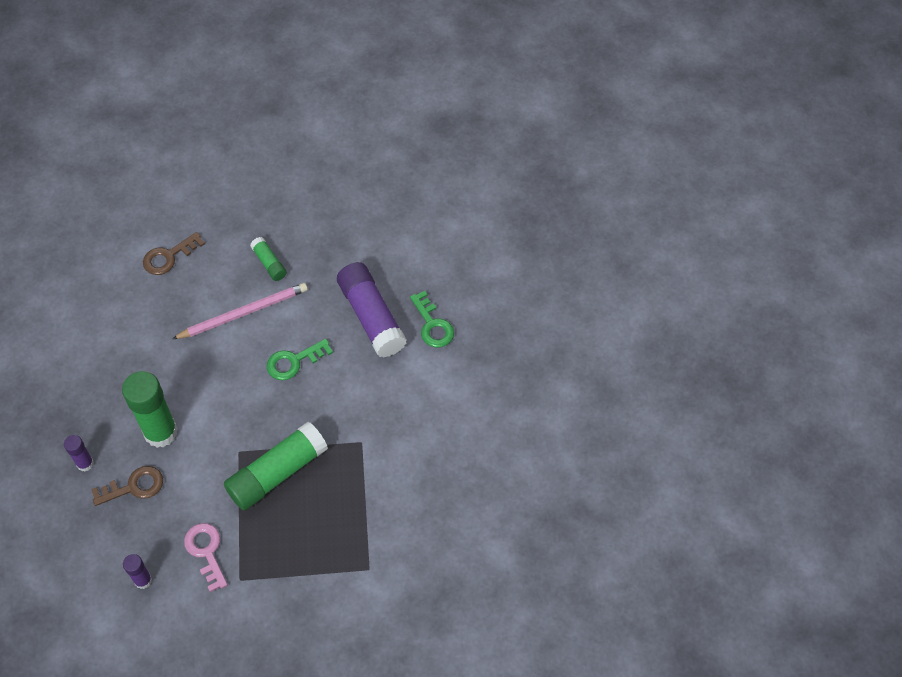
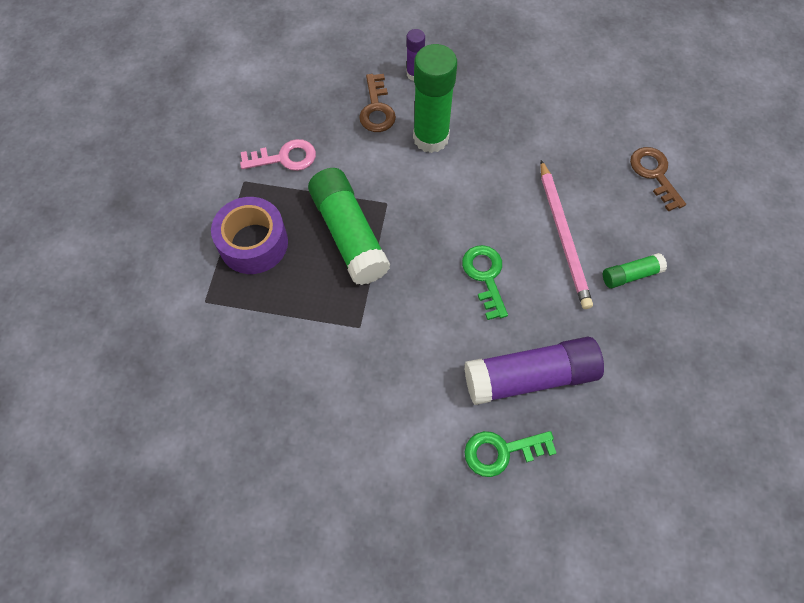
camera: 105 degrees right, 5 degrees up
(143, 580) = (276, 104): purple glue stick -> none
(303, 548) = (253, 243): none -> purple tape

